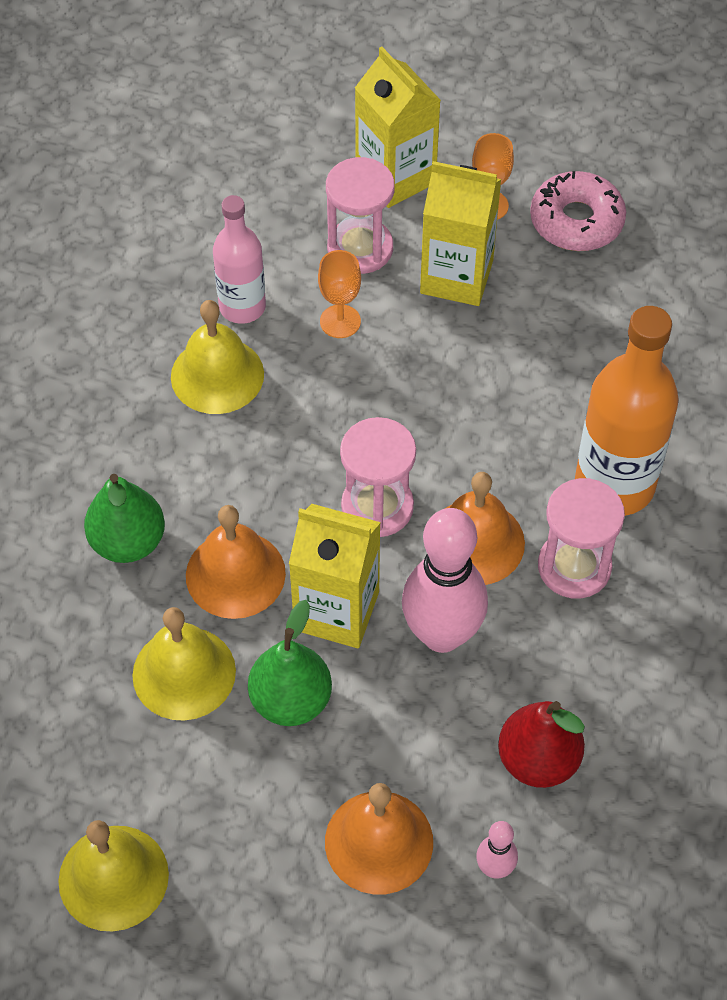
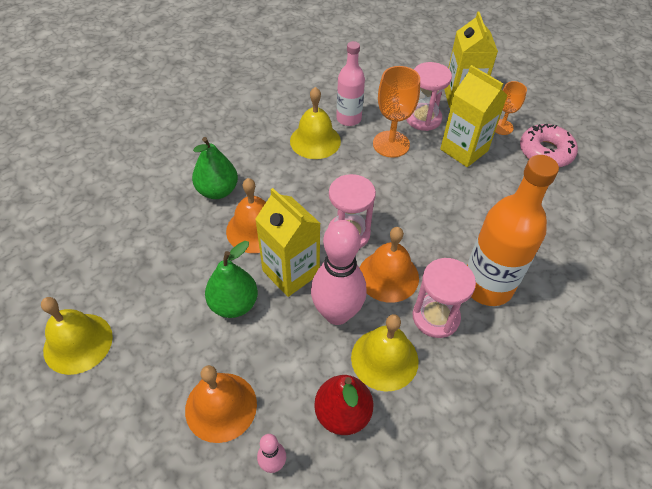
camera: 30 degrees right, 5 degrees down
(184, 673) = (194, 262): yellow bell -> yellow bell (384, 359)
(340, 321) = (391, 144): orange goblet -> orange goblet, size x1.62

